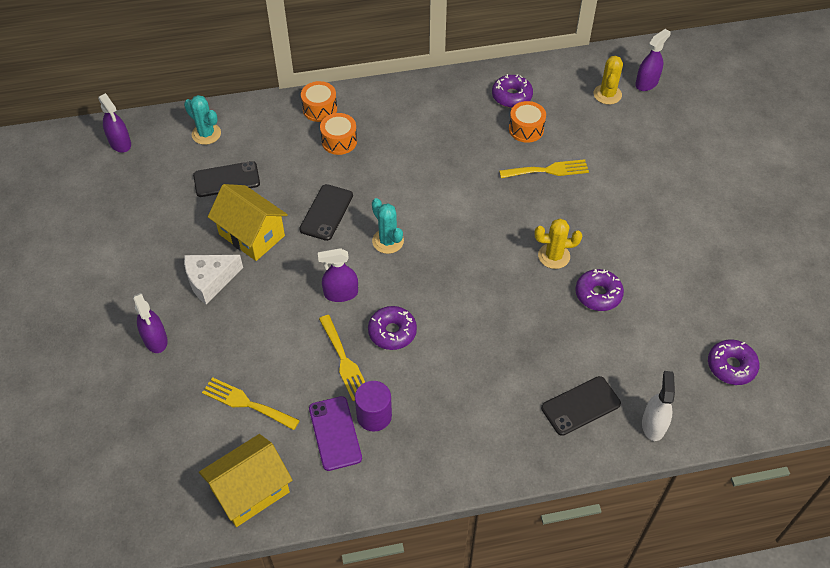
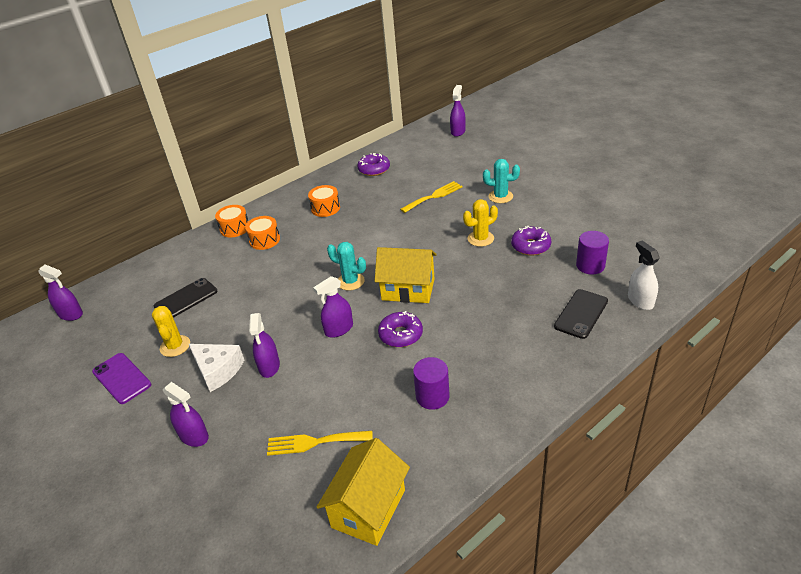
camera: 25 degrees left, 15 degrees down
(206, 134) = (148, 278): turquoise cactus -> turquoise cactus (500, 196)
(210, 281) = (218, 370): white cheese -> white cheese turned 90 degrees counterclockwise
(252, 235) = (234, 324): yellow house -> yellow house (408, 289)
(255, 301) = (269, 366): none -> purple spray bottle
(326, 212) = (287, 285): black phone -> none
(335, 433) = (410, 425): purple phone -> purple phone (122, 378)
(344, 361) = (377, 371): yellow fork -> none
(526, 129) = (399, 182): orange drum -> orange drum (325, 208)
(607, 94) = (438, 145): yellow cactus -> yellow cactus (175, 346)
(639, 354) = (590, 266): none -> purple cylinder
(731, 366) = (654, 245): purple donut -> none

